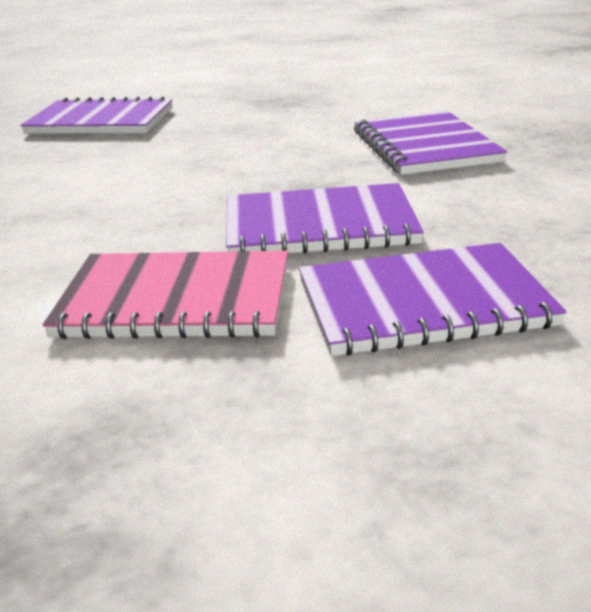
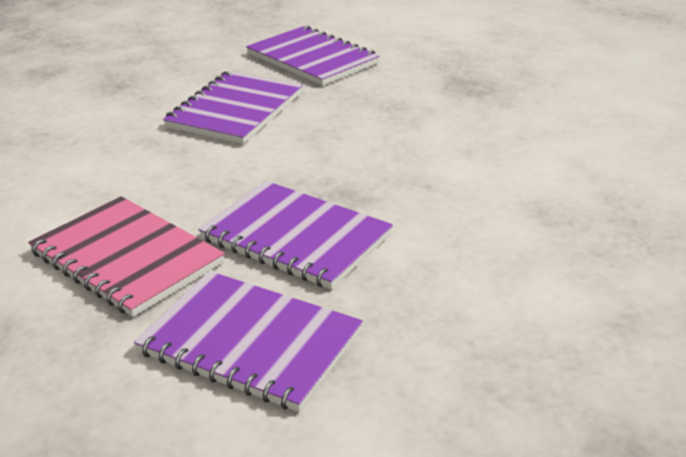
camera: 35 degrees right, 5 degrees up
(425, 147) = (498, 190): purple notebook -> purple notebook (235, 110)

